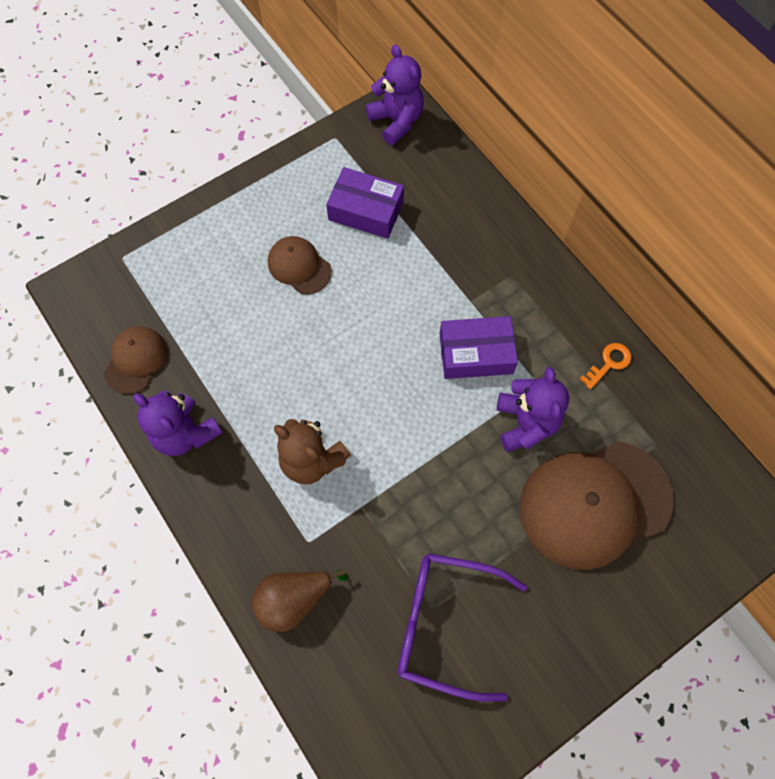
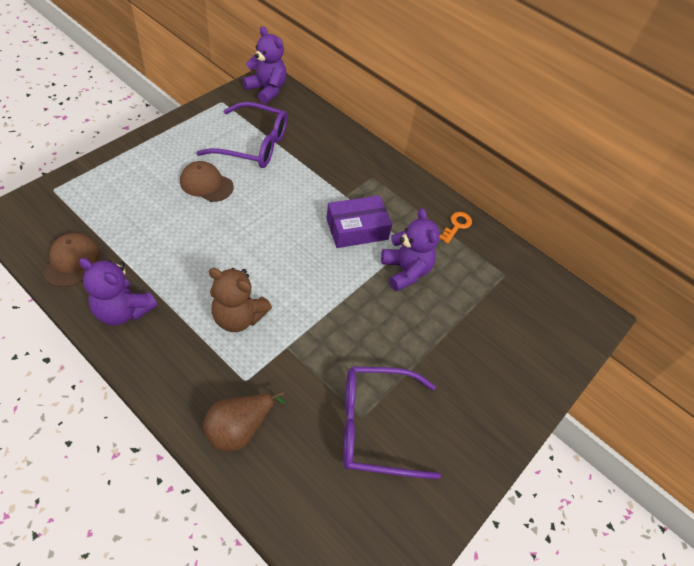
camera: 20 degrees left, 15 degrees down
(366, 211) = (253, 145): purple box -> purple glasses
(594, 503) = (471, 320): brown cap -> none

